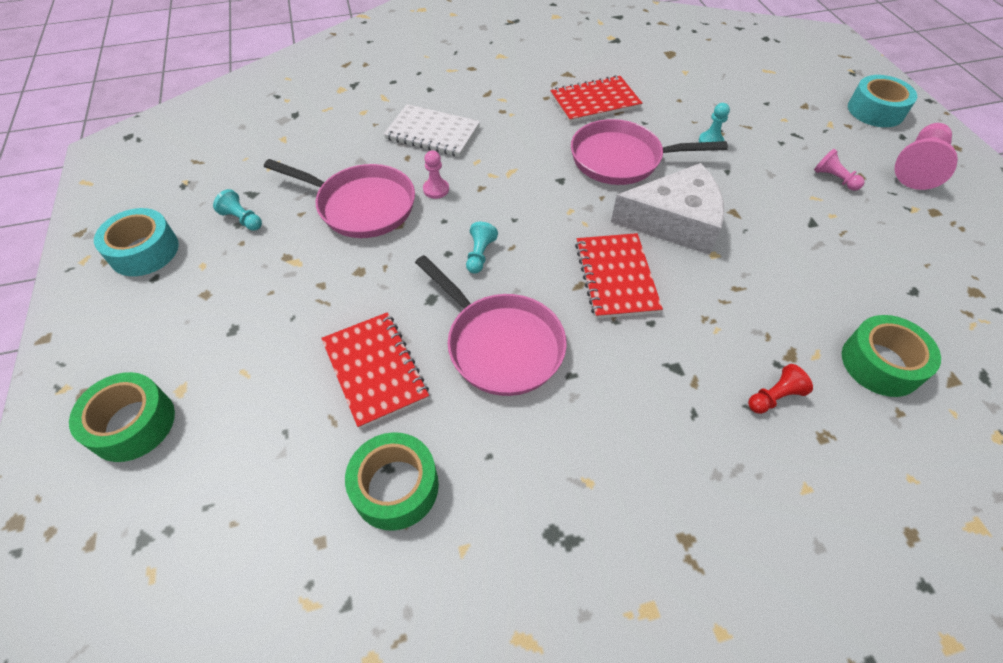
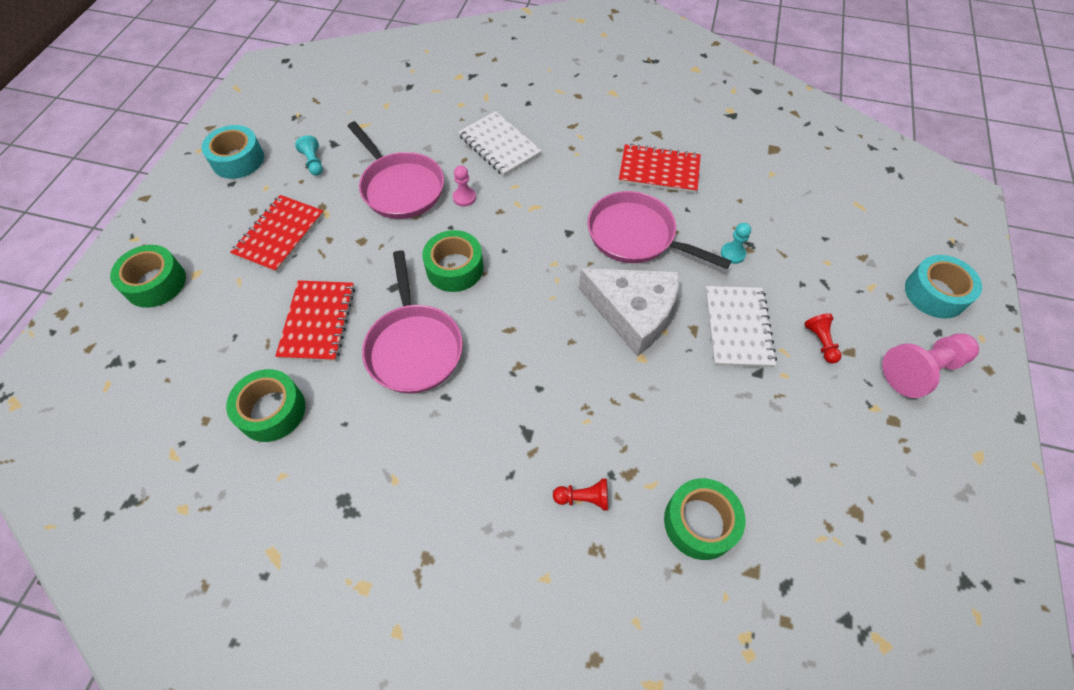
camera: 30 degrees right, 5 degrees up
(480, 255) = (454, 268): turquoise pawn -> green tape
(616, 277) = (543, 337): red notebook -> red notebook (280, 235)
(766, 195) = (737, 327): none -> white notebook
(834, 179) = (820, 342): pink pawn -> red pawn

